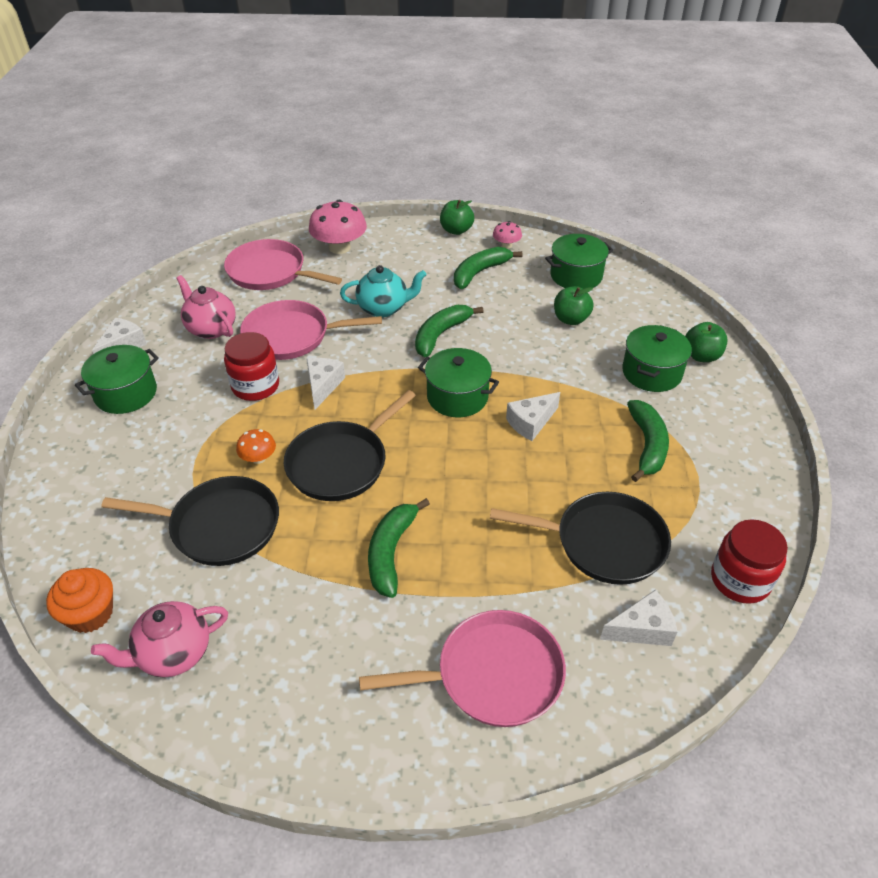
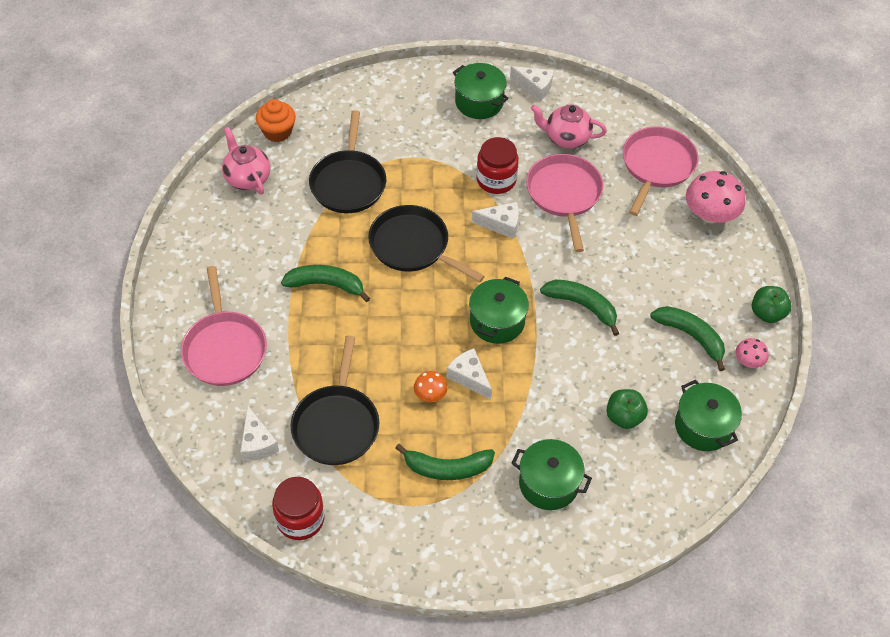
camera: 85 degrees right, 10 degrees up
(211, 329) = (566, 138): pink teapot -> pink teapot turned 120 degrees counterclockwise
(258, 458) = (415, 194): orange mushroom -> orange mushroom (430, 394)
(384, 308) = (615, 258): turquoise teapot -> none
(701, 356) = (581, 534): green apple -> none

